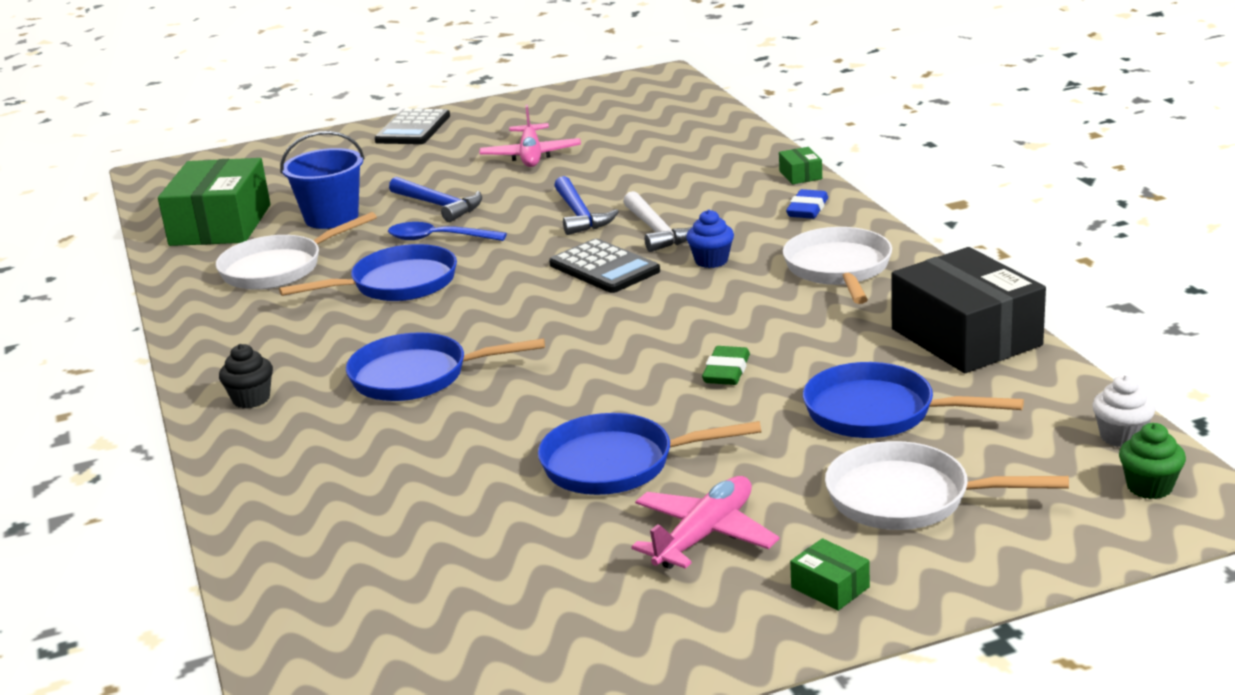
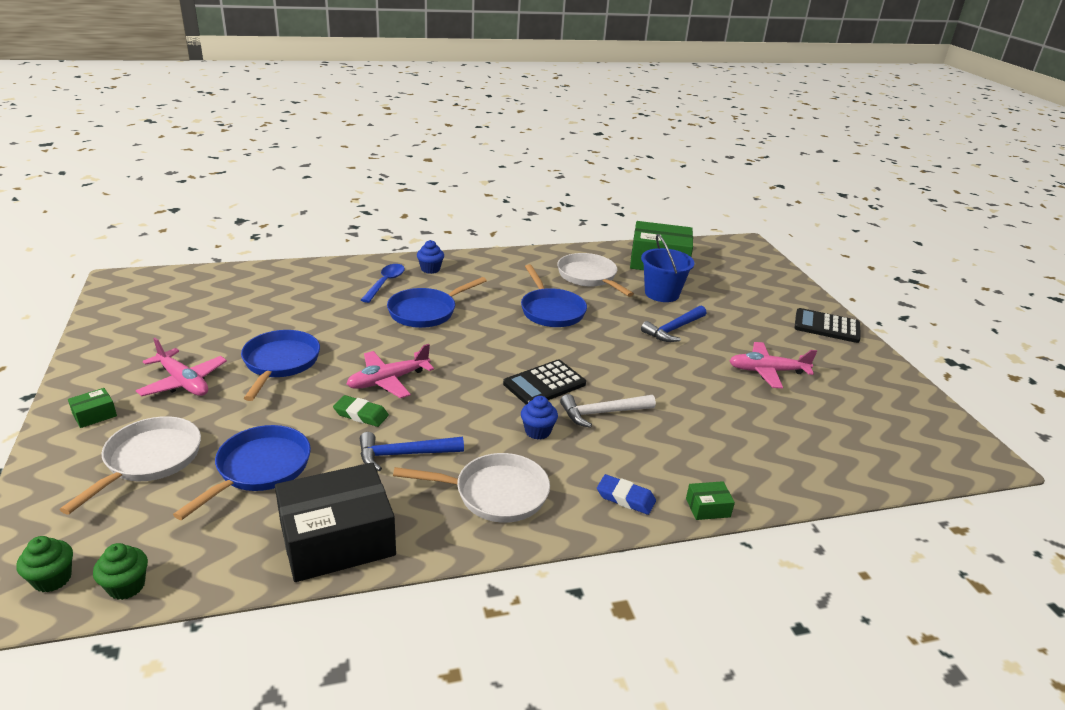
camera: 90 degrees right, 5 degrees up
(251, 399) = (430, 269): black cupcake -> blue cupcake
(417, 376) = (426, 312): blue pan -> blue pan turned 135 degrees counterclockwise
(438, 239) = (616, 326): blue spoon -> blue spoon (385, 283)
(580, 215) = (642, 382): blue hammer -> blue hammer (404, 454)
(635, 368) = (388, 381): none -> pink plane
(1121, 436) = (126, 586): white cupcake -> green cupcake

